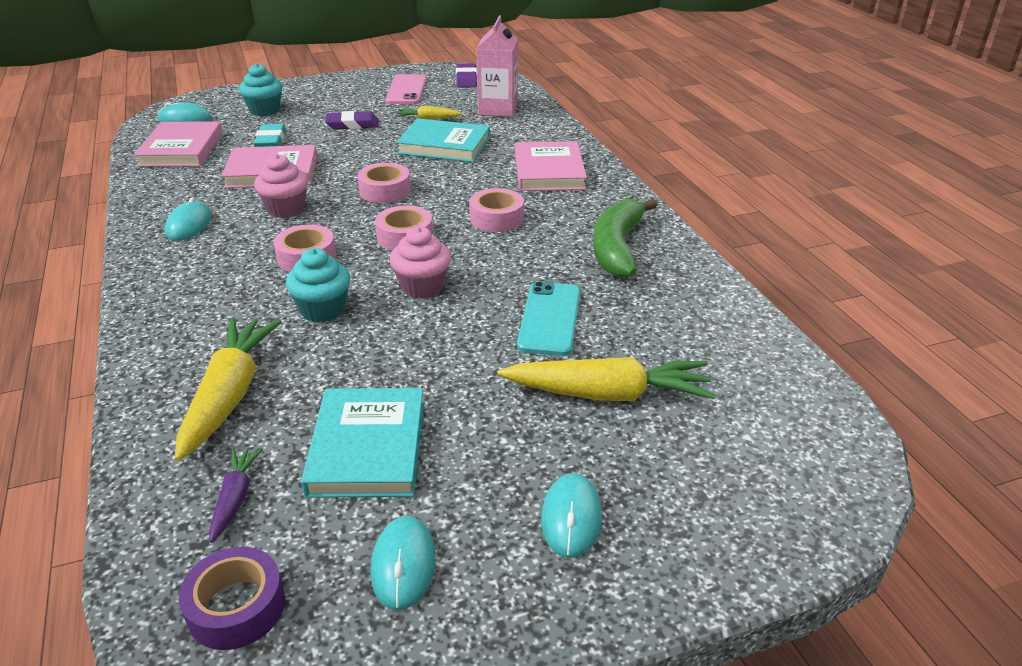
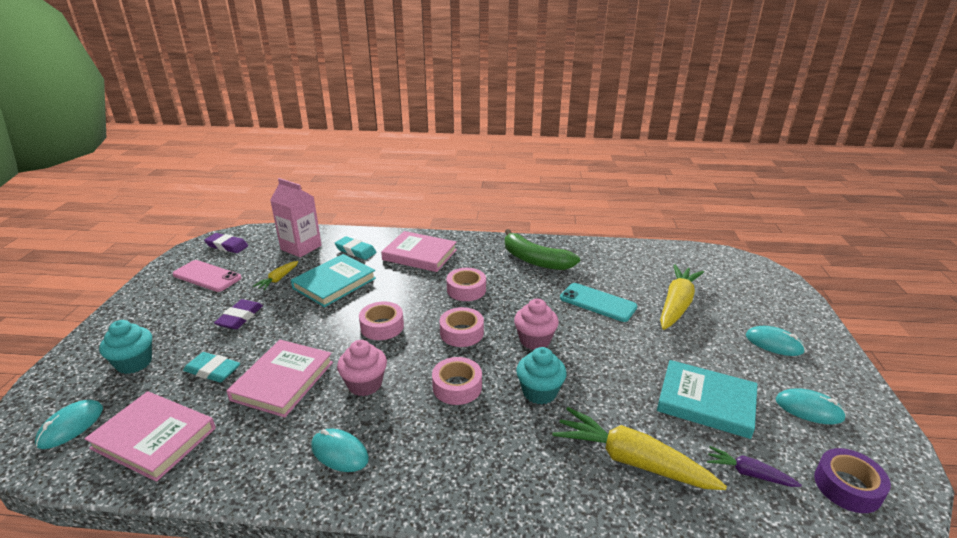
camera: 65 degrees left, 5 degrees down
(519, 136) = (355, 251): none -> turquoise eraser

